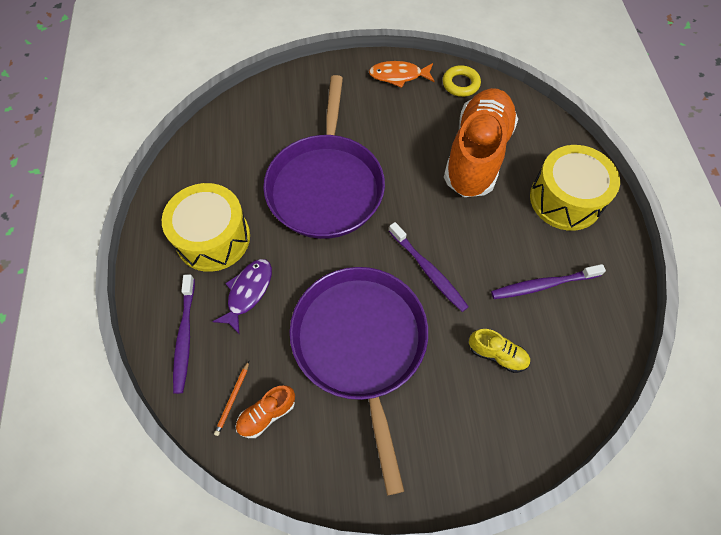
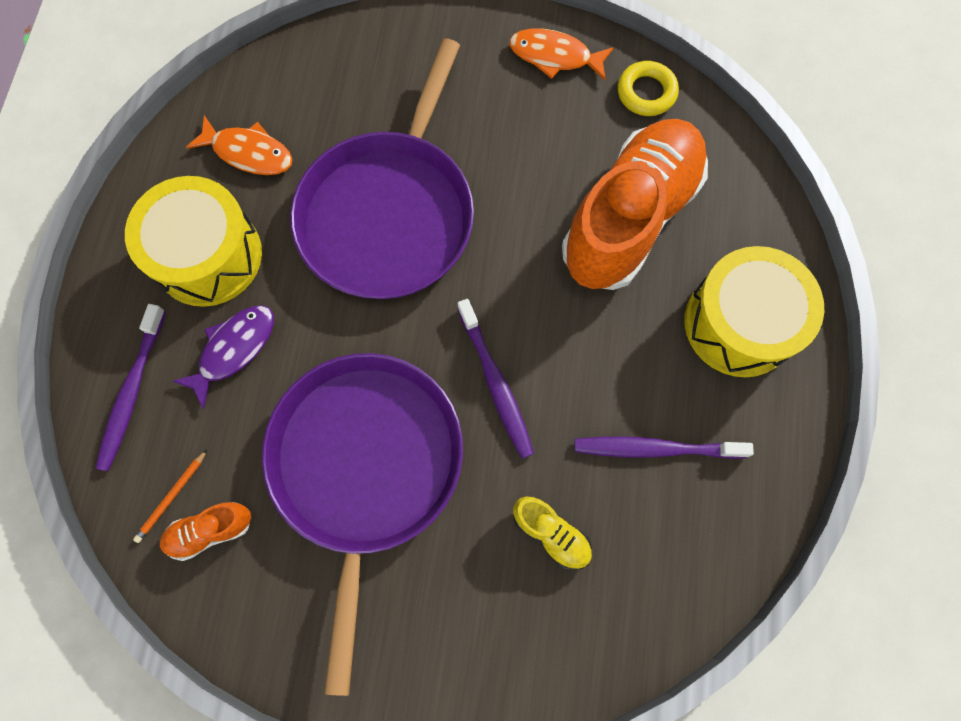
camera: 15 degrees right, 10 degrees up
(222, 170) = (248, 153): none -> orange fish

